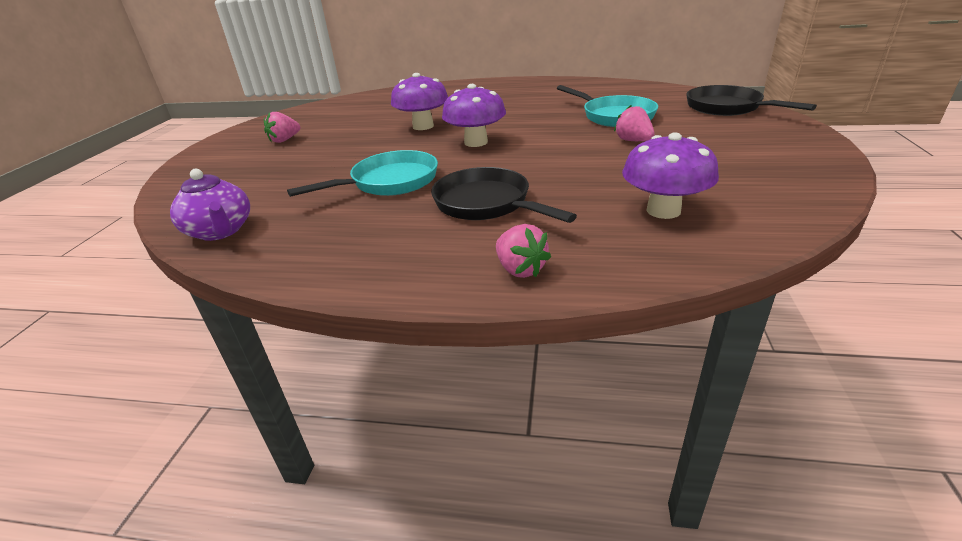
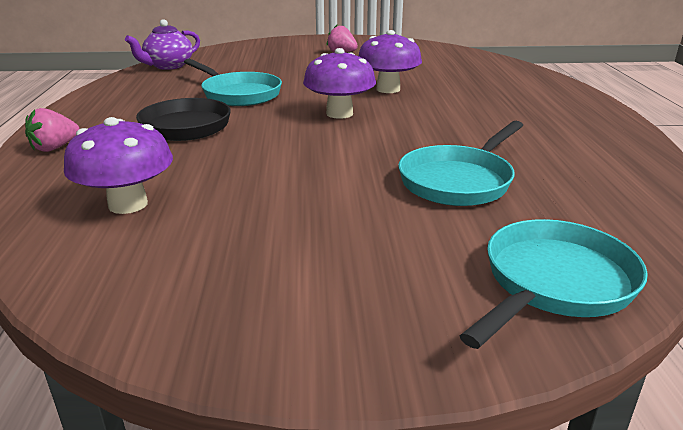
camera: 75 degrees right, 5 degrees down
(633, 141) = (350, 192): pink strawberry -> none
(727, 108) = (554, 283): black pan -> turquoise pan

